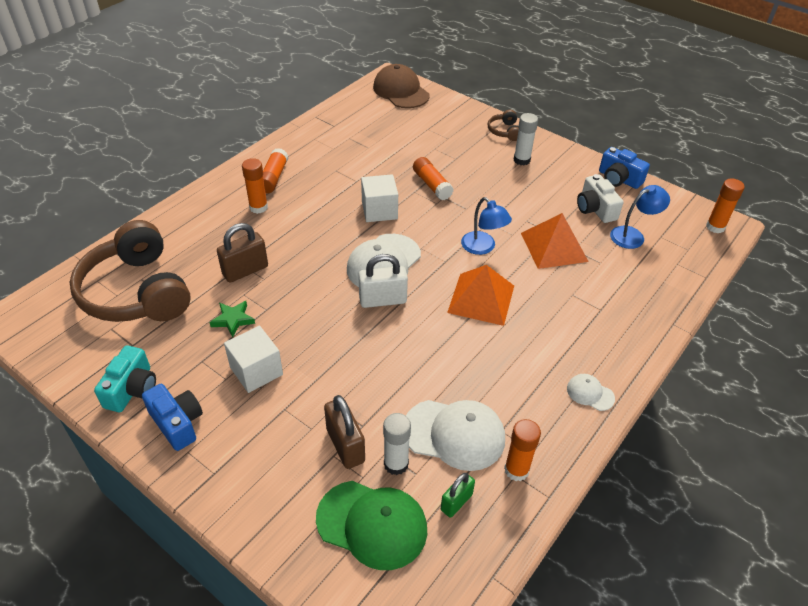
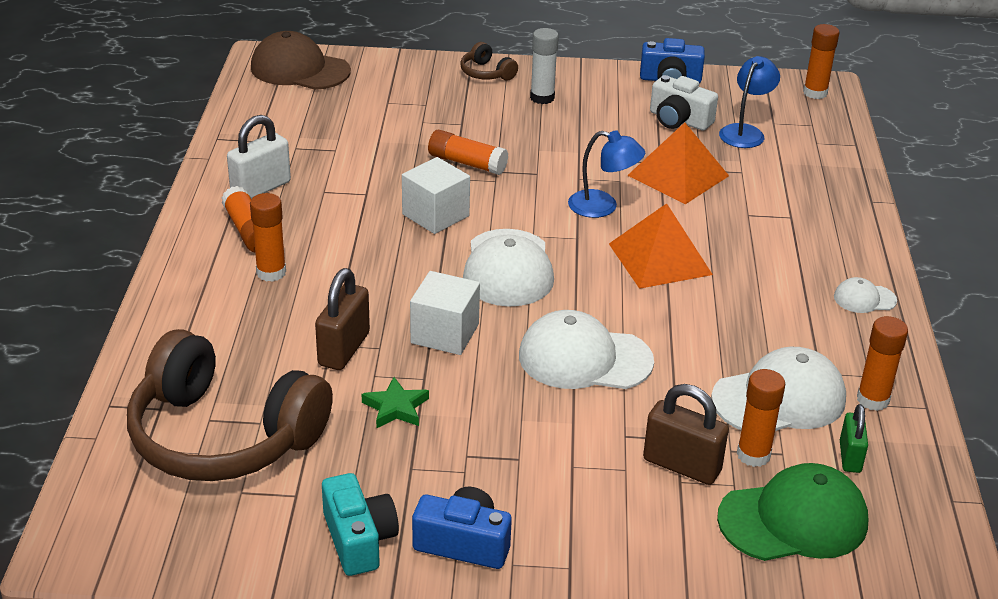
camera: 35 degrees left, 10 degrees down
(256, 371) = (492, 445): white cube -> white cube (445, 333)
(365, 343) = (584, 358): none -> white cap
(383, 300) = (553, 307): white padlock -> white padlock (261, 188)
(396, 464) = (753, 455): white glue stick -> orange glue stick

